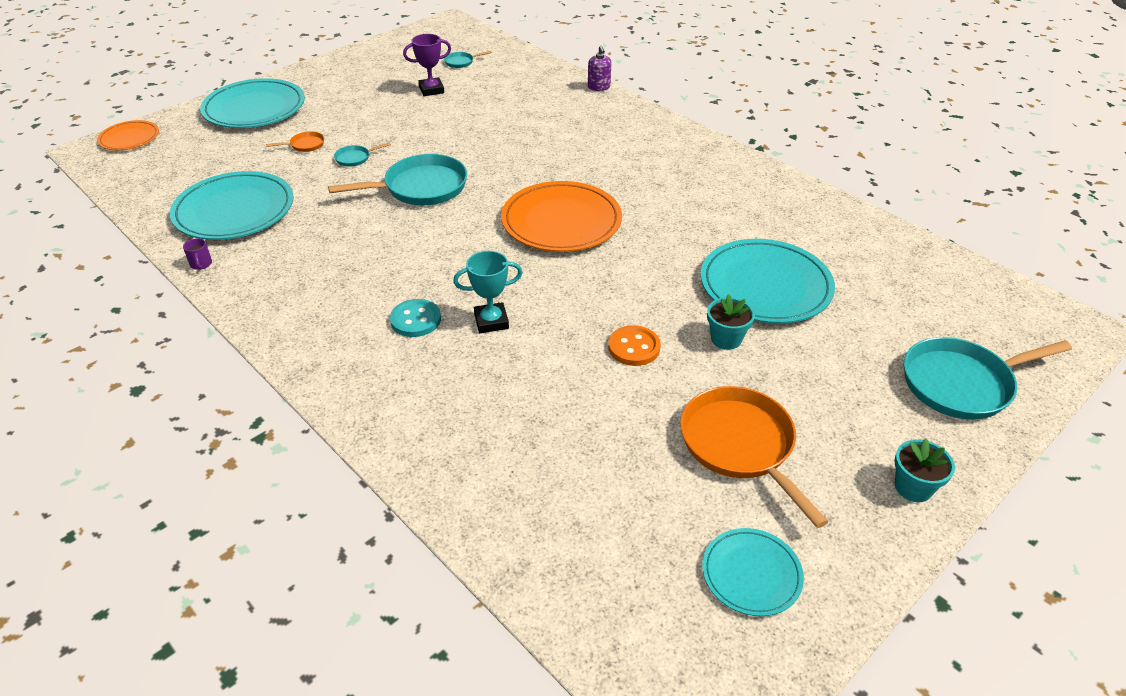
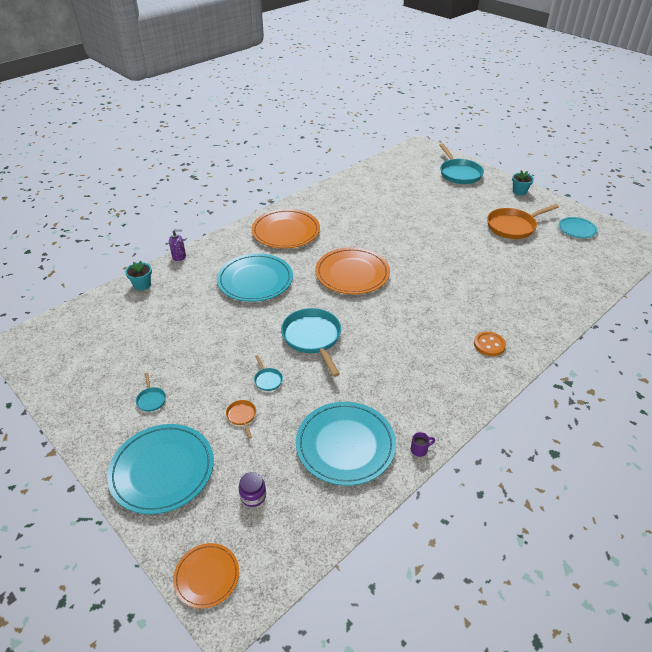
camera: 90 degrees left, 0 degrees up
(198, 156) = (253, 496): none -> purple jar
(415, 320) = (456, 328): turquoise button -> none
(431, 90) = (158, 344): purple trophy -> none
(461, 62) = (109, 330): turquoise pan -> turquoise pan (151, 399)
(491, 321) = (451, 298): turquoise trophy -> none
(634, 347) = (459, 251): orange button -> orange button (489, 345)
(670, 161) = (286, 231): none -> orange plate
(726, 339) = (446, 225): turquoise flower pot -> turquoise flower pot (142, 285)
(765, 286) = (404, 211): turquoise plate -> turquoise plate (255, 280)

